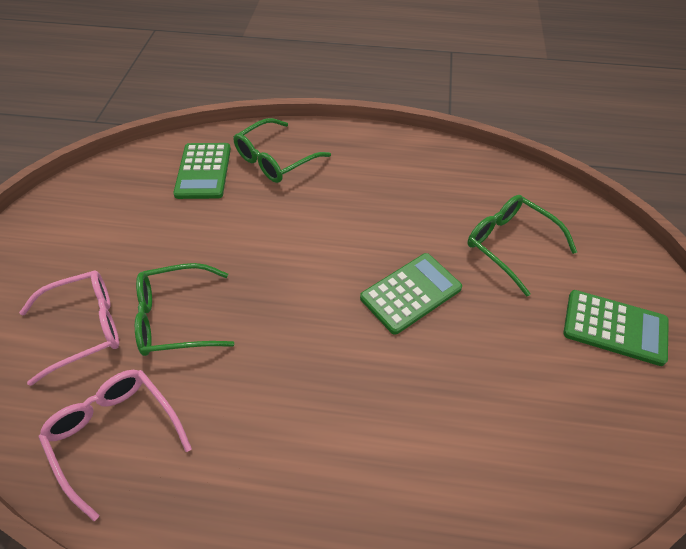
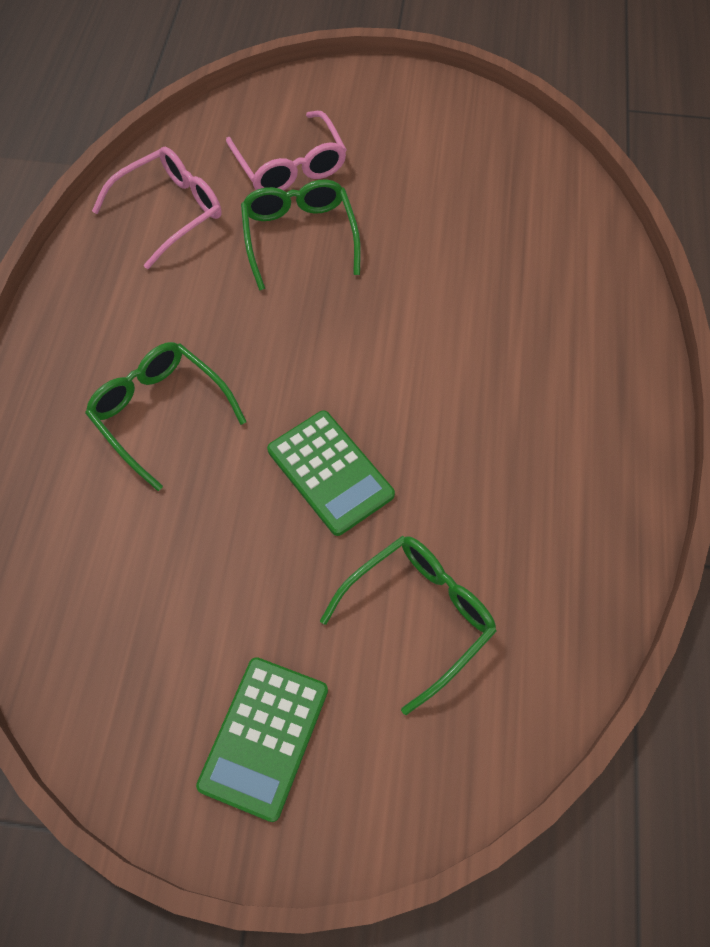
camera: 90 degrees right, 10 degrees up
(203, 171) = (537, 232): green calculator -> none
(275, 160) = (572, 310): green glasses -> green glasses (160, 413)

